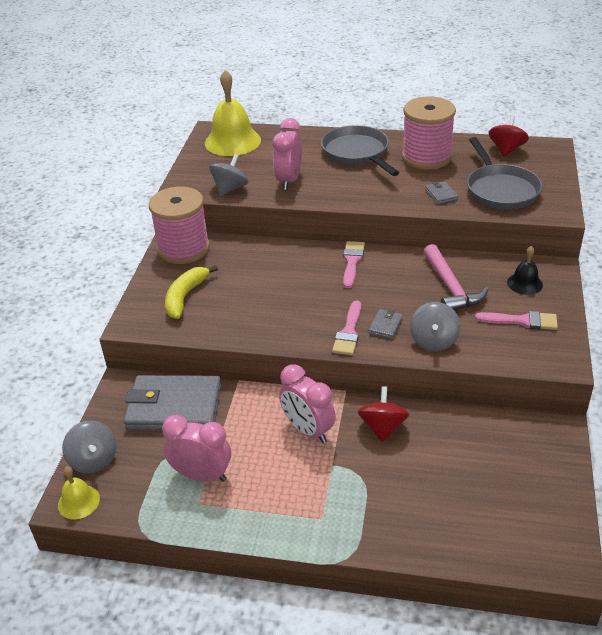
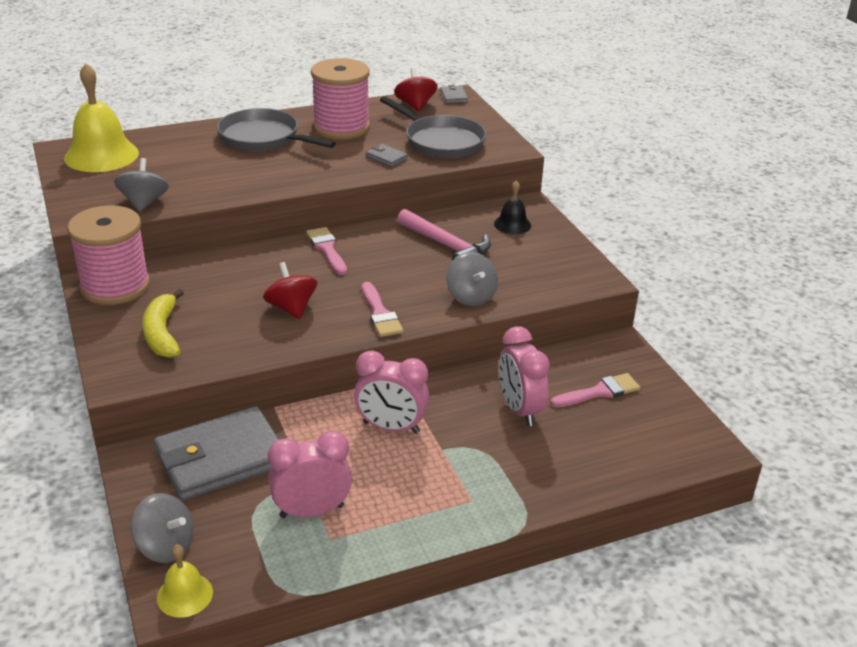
camera: 35 degrees left, 5 degrees down
(289, 180) = (208, 180): pink clock -> pink clock (519, 410)
(382, 427) = (463, 398): red spinning top -> red spinning top (291, 308)
(385, 326) = (412, 297): grey wallet -> grey wallet (453, 96)
(522, 321) = (536, 256): pink brush -> pink brush (599, 392)

